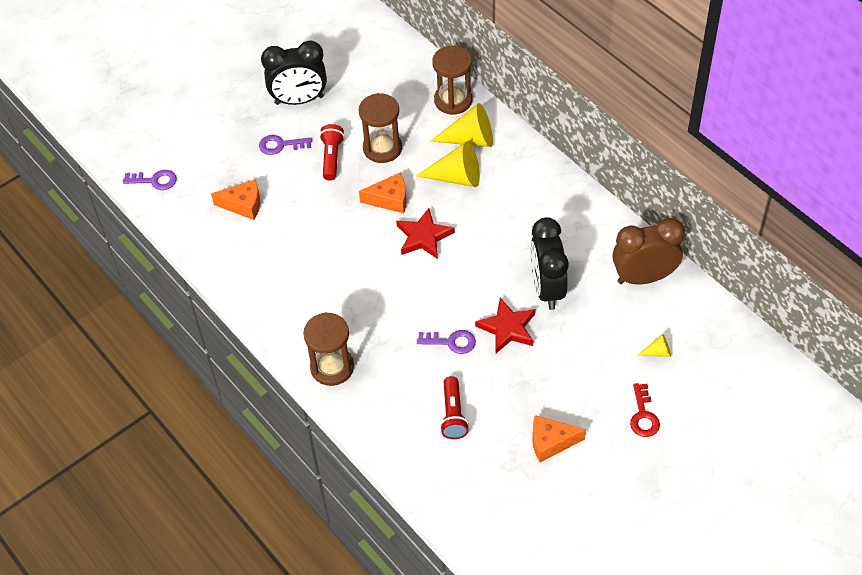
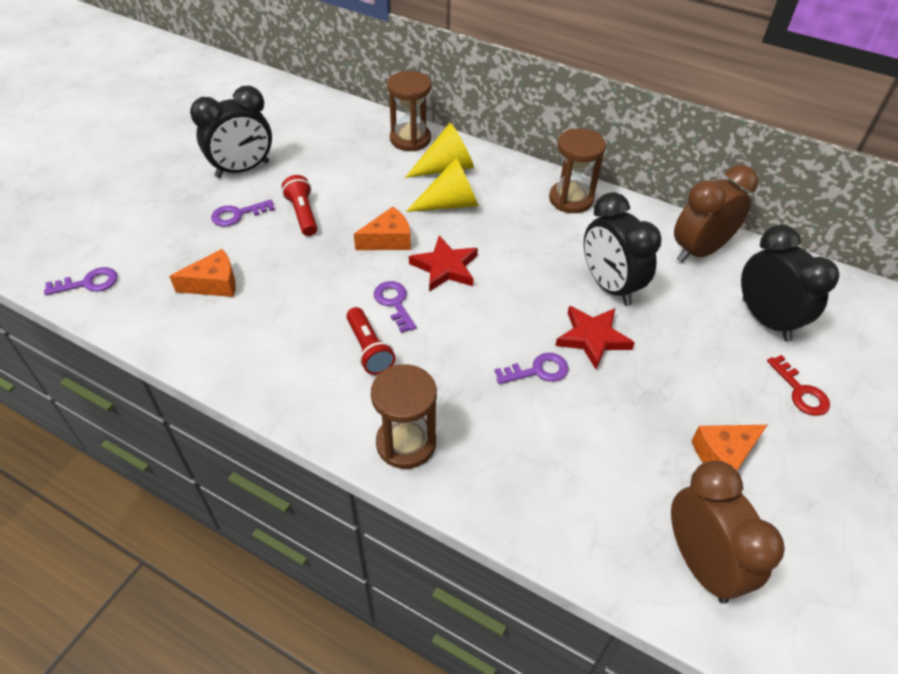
camera: 25 degrees left, 5 degrees down
(370, 257) = (394, 303): none -> purple key
(382, 148) = (356, 194): brown hourglass -> brown hourglass (571, 199)
(453, 415) = (589, 457): red flashlight -> red flashlight (369, 349)
(488, 504) = (700, 563): none -> brown clock
(658, 352) = (765, 320): yellow cone -> black clock

